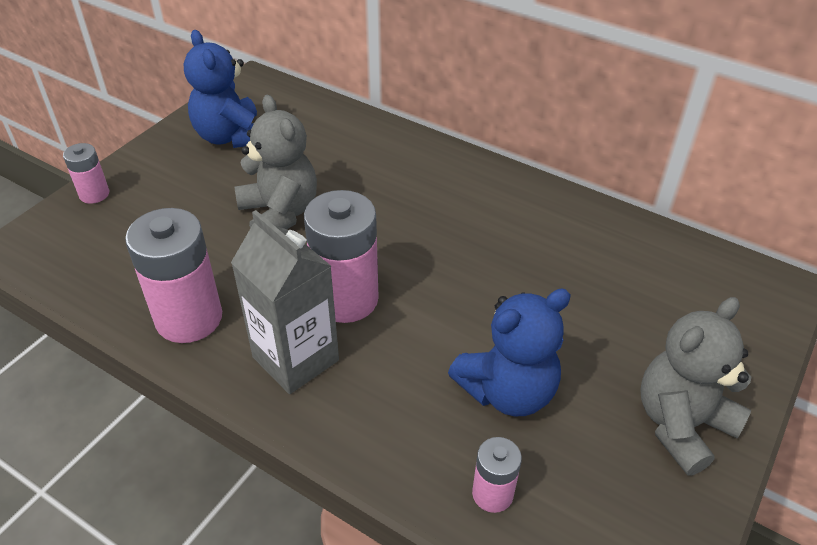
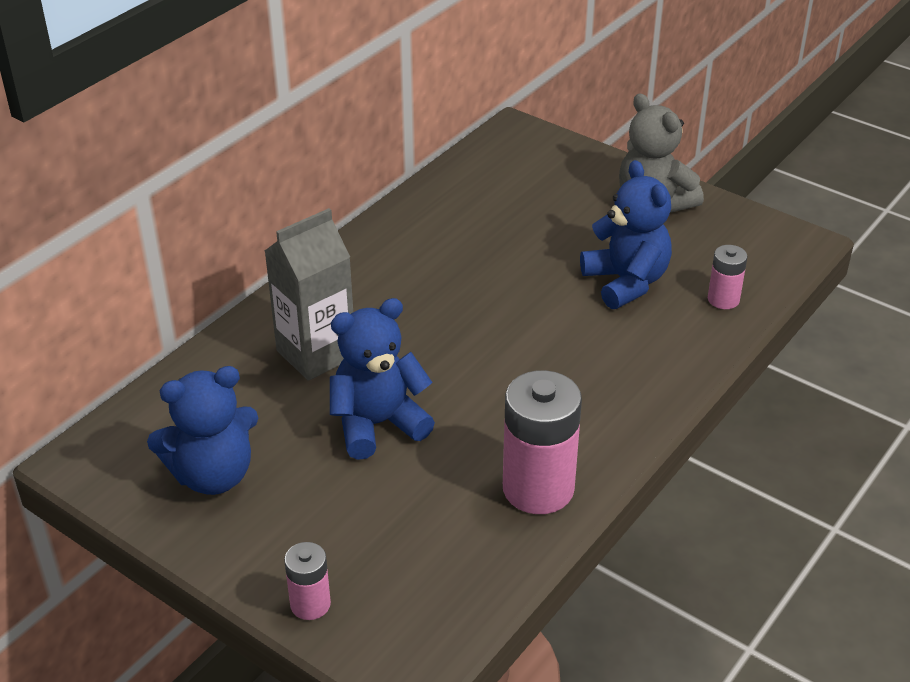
camera: 85 degrees left, 5 degrees down
(280, 213) = (378, 424): grey teddy bear -> blue teddy bear
(295, 359) = (593, 407): grey carton -> grey carton (316, 354)
(346, 299) = (516, 373): pink battery -> none

